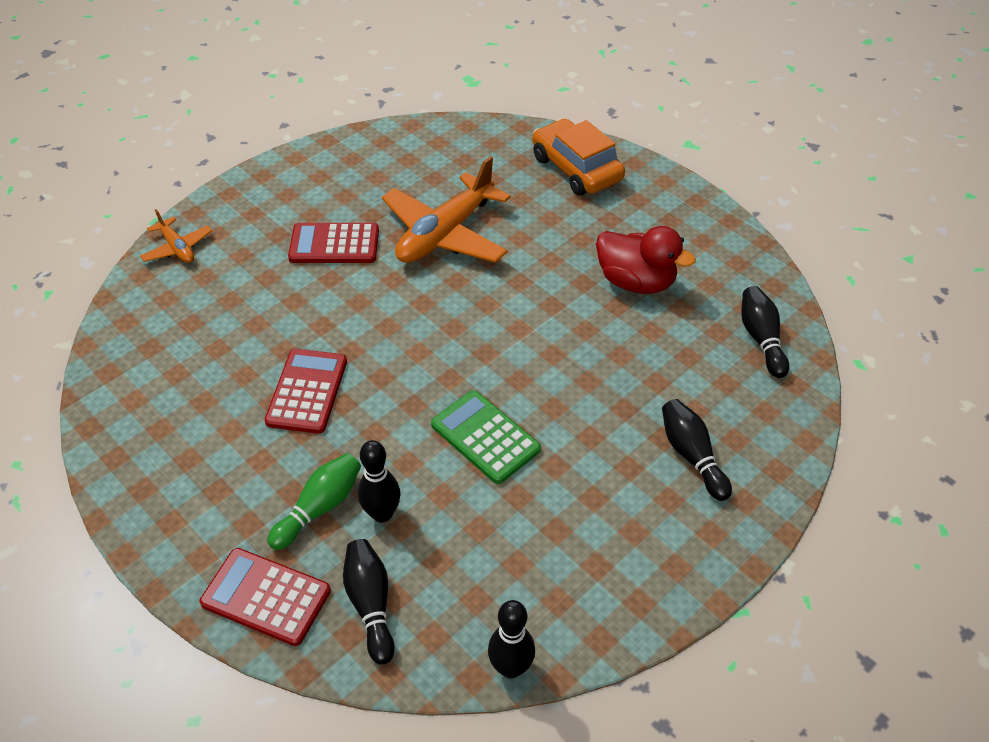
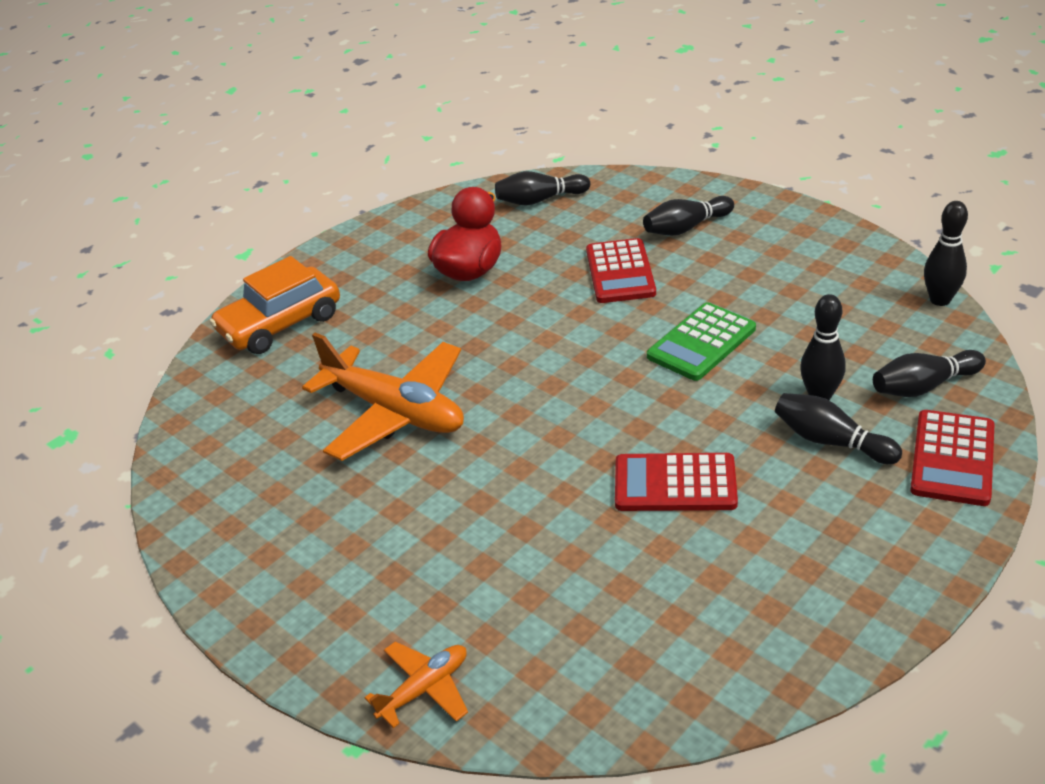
camera: 90 degrees left, 10 degrees down
(320, 508) = (831, 441): green bowling pin -> black bowling pin
(334, 244) = (415, 509): red calculator -> red calculator (620, 272)

